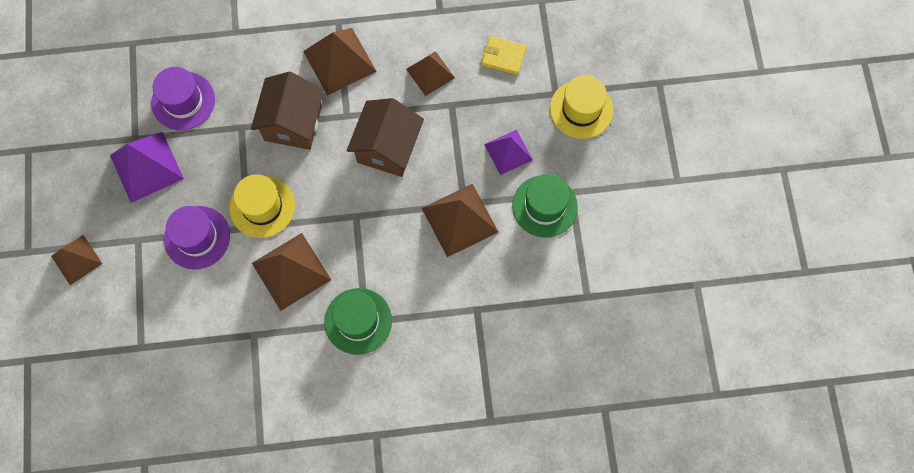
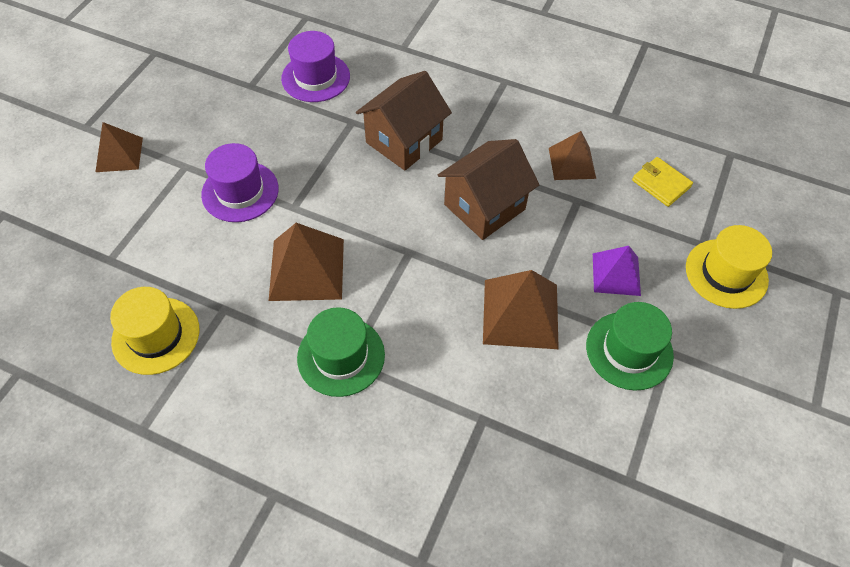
camera: 30 degrees right, 15 degrees down
(146, 166) = (242, 112): purple pyramid -> none
(262, 206) = (322, 196): yellow hat -> yellow hat (156, 335)
(339, 61) = (485, 112): brown pyramid -> none

